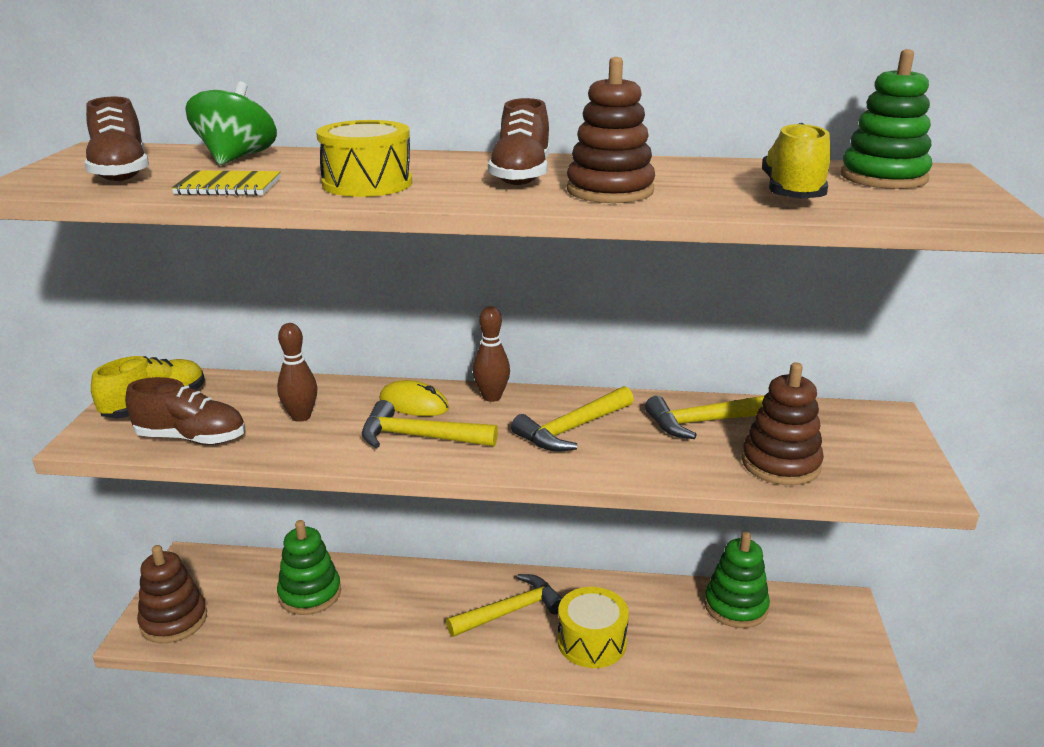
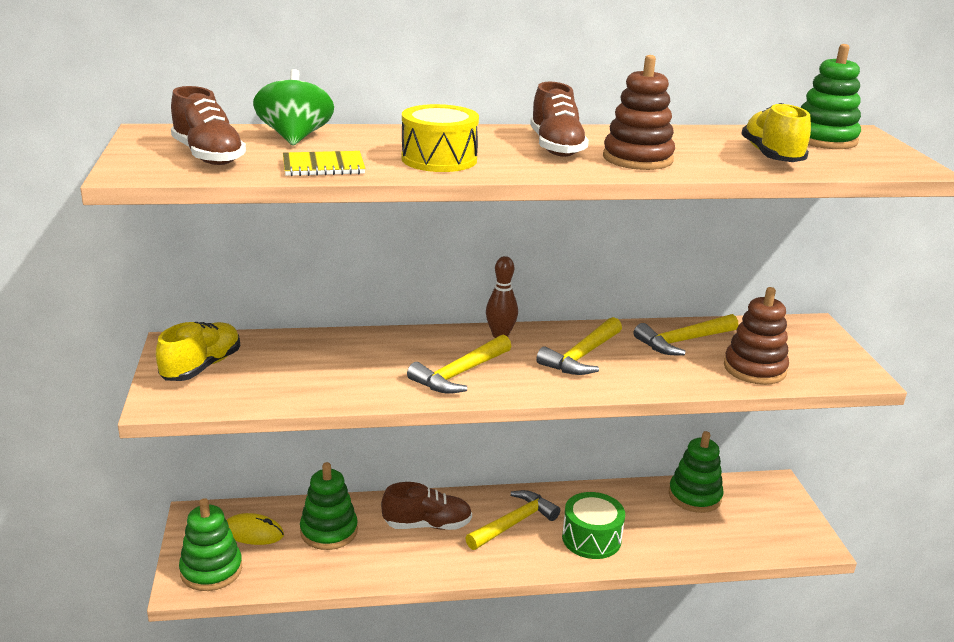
camera: 15 degrees left, 0 degrees up
(174, 620) = (211, 570): brown stacking toy -> green stacking toy
(191, 438) = (258, 393): brown shoe -> brown shoe (427, 525)
(301, 416) = (345, 365): brown bowling pin -> none
(414, 404) = (437, 346): yellow mouse -> yellow mouse (253, 533)
(419, 437) = (460, 374): yellow hammer -> yellow hammer turned 45 degrees counterclockwise
(592, 642) = (591, 538): yellow drum -> green drum

